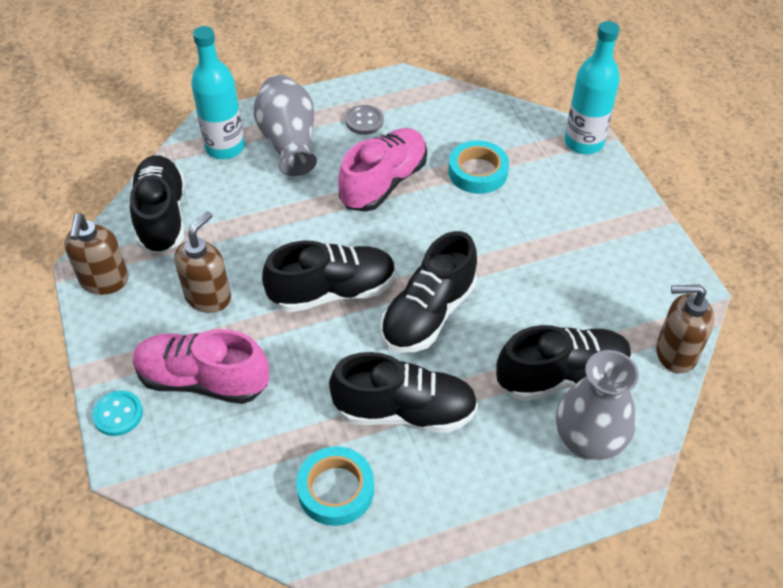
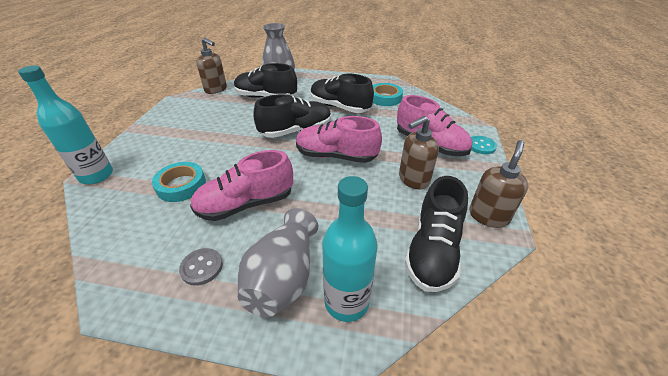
camera: 150 degrees left, 10 degrees down
(333, 291) = (336, 156): black shoe -> pink shoe

